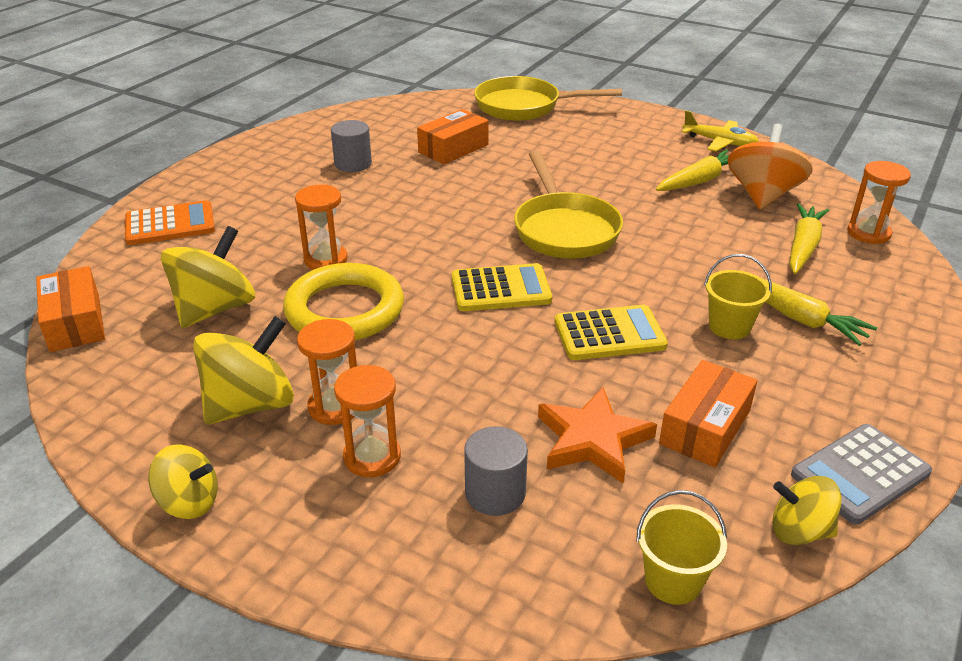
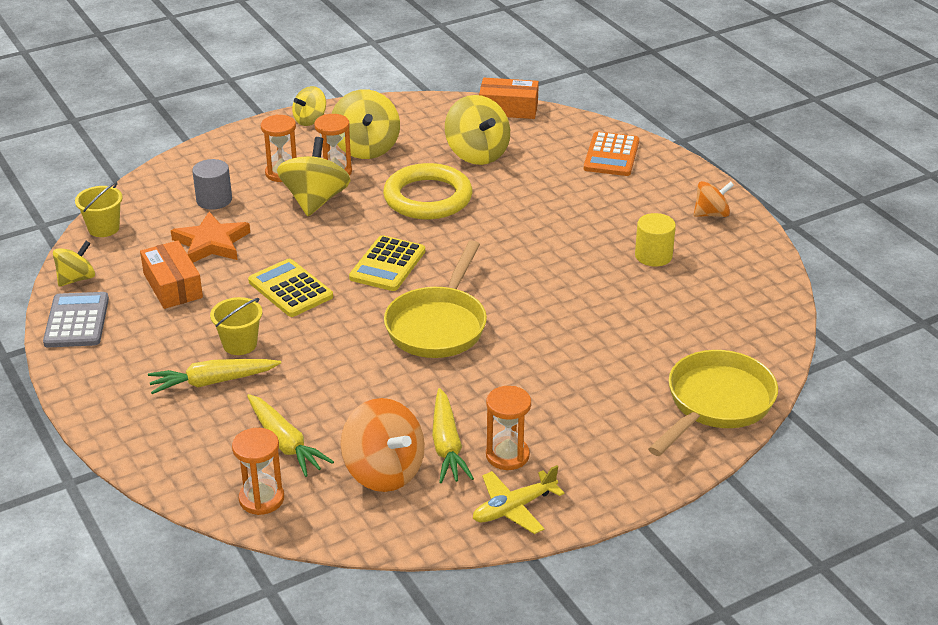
camera: 120 degrees right, 0 degrees up
(259, 154) = (711, 214): none -> orange spinning top
(325, 259) = (499, 205): orange hourglass -> orange hourglass (507, 455)
(353, 164) = (653, 256): grey cylinder -> yellow cylinder
(419, 393) = (315, 201): none -> yellow spinning top
(453, 148) = (642, 320): orange box -> none
(564, 229) = (438, 325): yellow pan -> yellow pan turned 90 degrees counterclockwise
(609, 334) = (290, 289): yellow calculator -> yellow calculator turned 120 degrees clockwise

